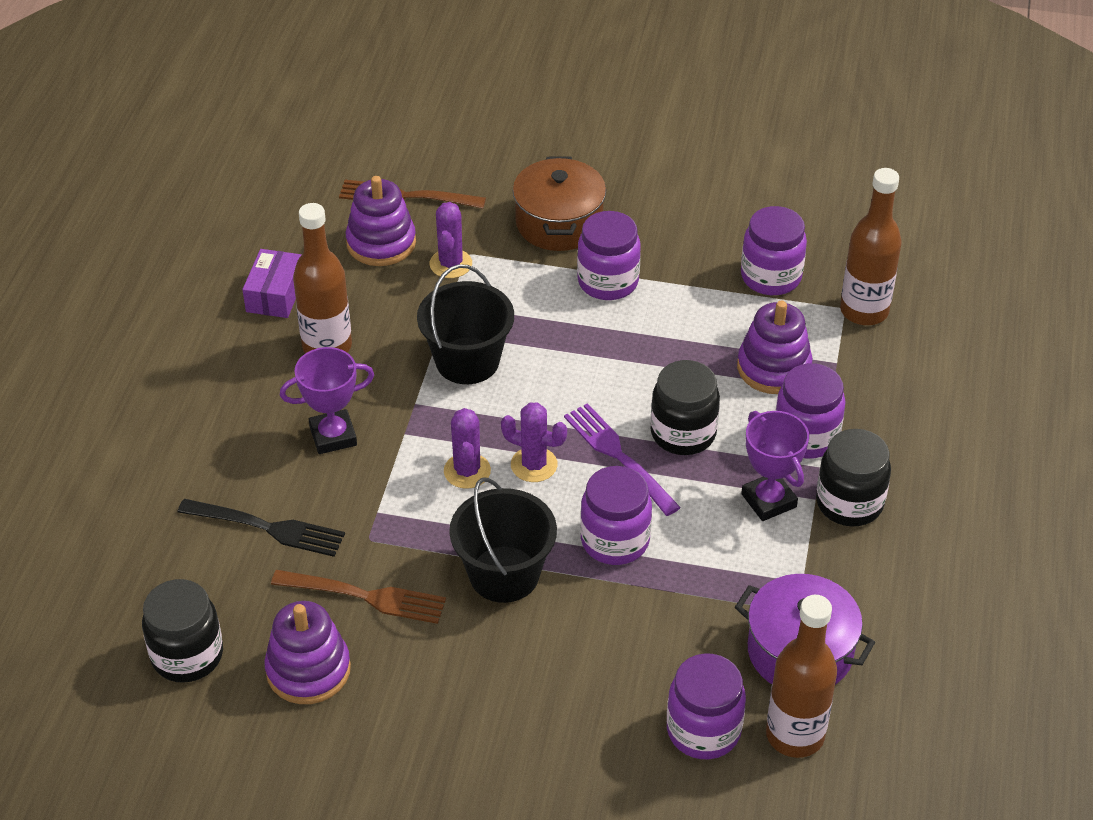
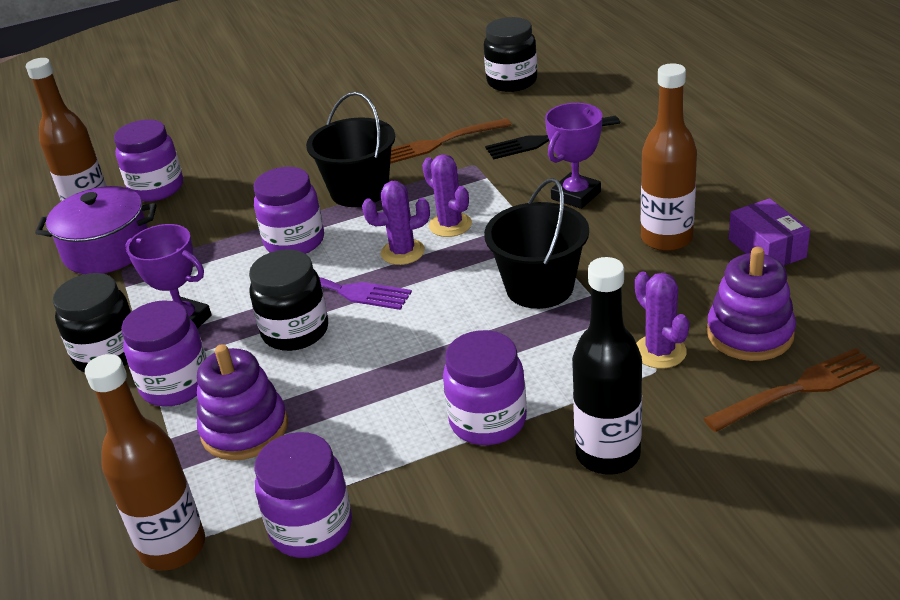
camera: 150 degrees right, 10 degrees down
(308, 670) = (434, 106): purple stacking toy -> none
(559, 223) = (608, 454): brown pot -> black bottle

